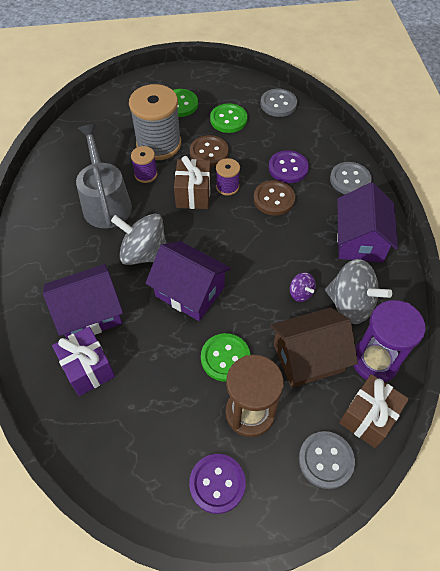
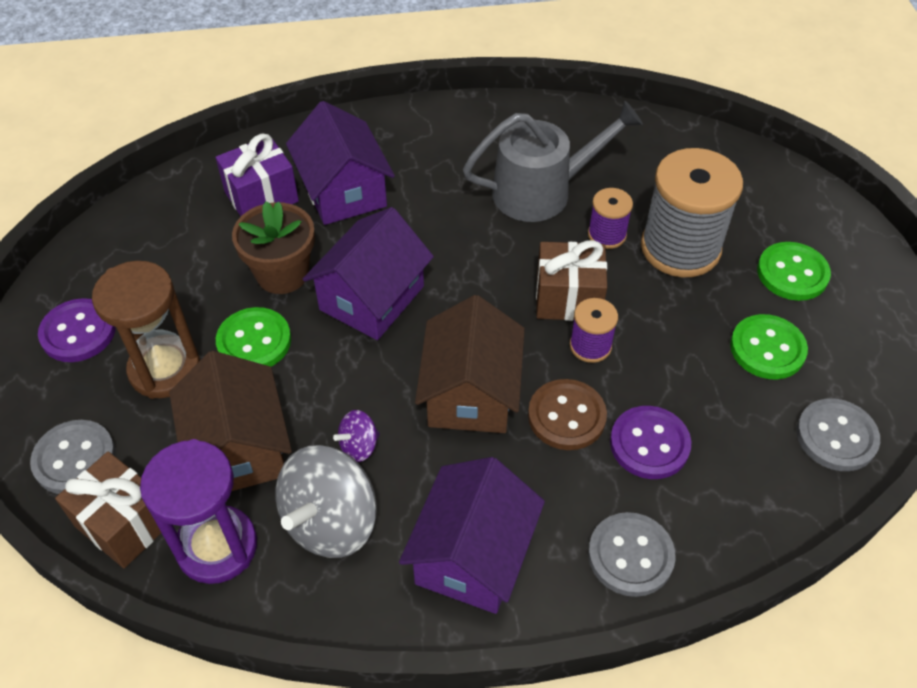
camera: 90 degrees right, 5 degrees down
(144, 253) = (444, 242): grey spinning top -> none
(166, 346) = (282, 274): none -> brown flower pot
(209, 152) = (672, 319): brown button -> none
(261, 240) = (470, 393): none -> brown house
(360, 240) = (472, 555): purple house -> purple house turned 75 degrees counterclockwise

